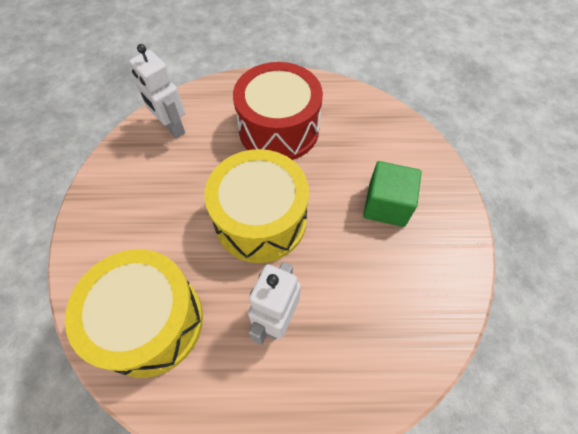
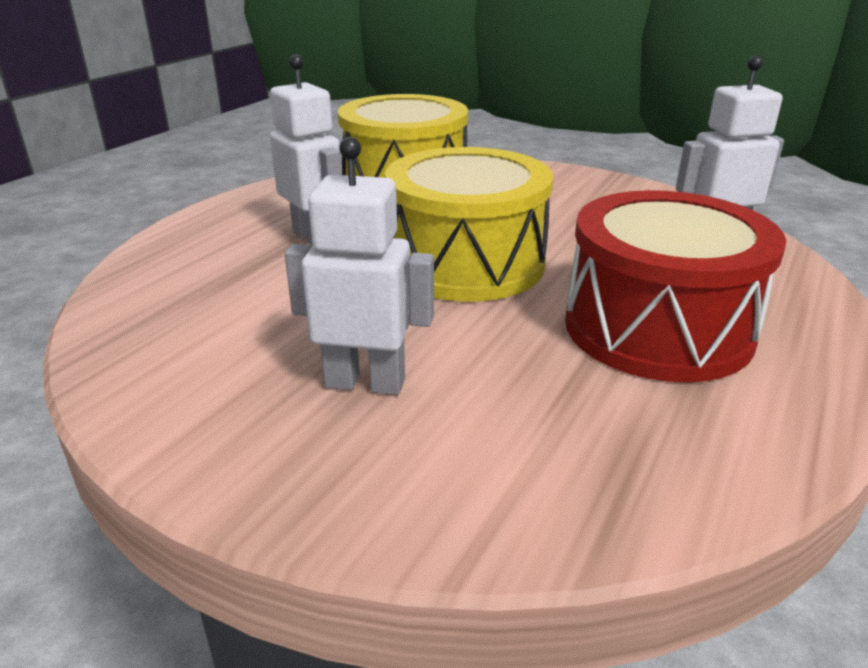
camera: 120 degrees right, 30 degrees down
(386, 205) = (365, 382): green cube -> white robot

